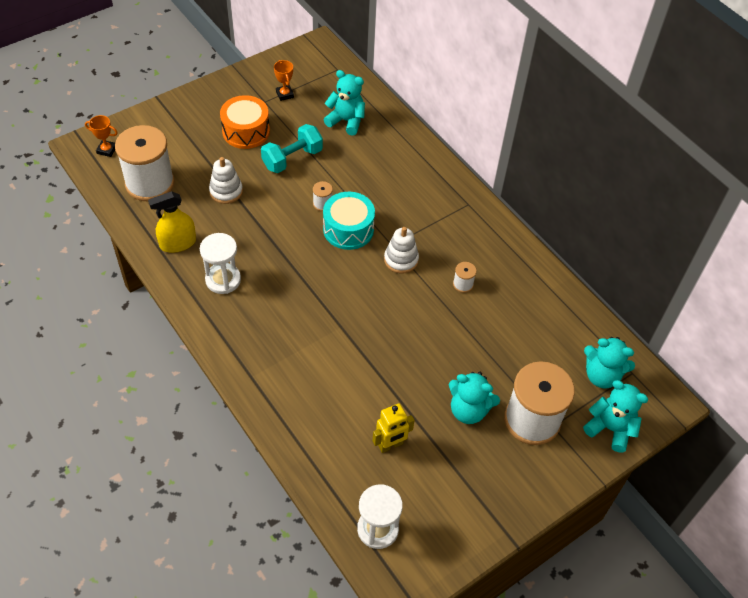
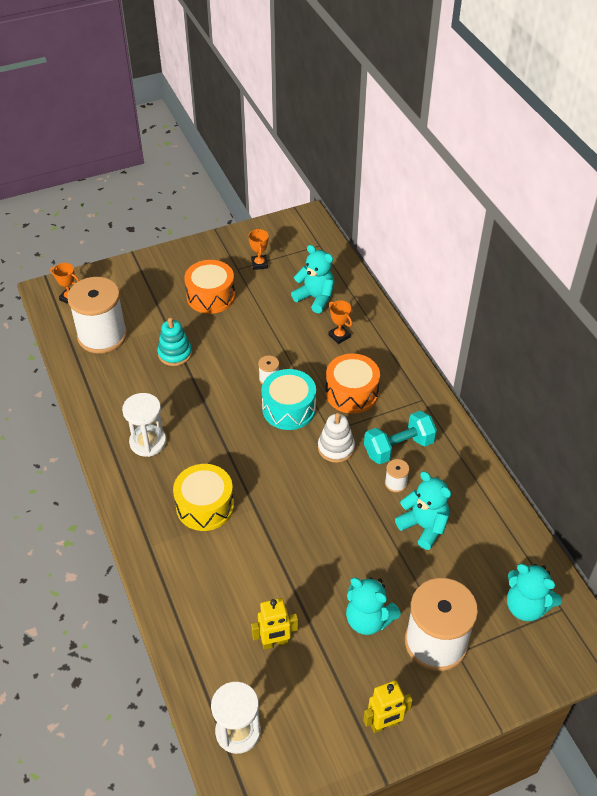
camera: 15 degrees right, 5 degrees down
(178, 243) = (113, 399): yellow spray bottle -> none
(226, 191) = (175, 353): white stacking toy -> turquoise stacking toy
(292, 159) = (250, 329): turquoise dumbbell -> turquoise dumbbell (398, 447)
(293, 331) = (205, 506): none -> yellow drum
(378, 154) = (339, 336): none -> orange trophy
(402, 206) = (351, 393): none -> orange drum
(504, 499) = (384, 724): none -> yellow robot
(610, 428) = (522, 667): turquoise teddy bear -> turquoise teddy bear (423, 526)

